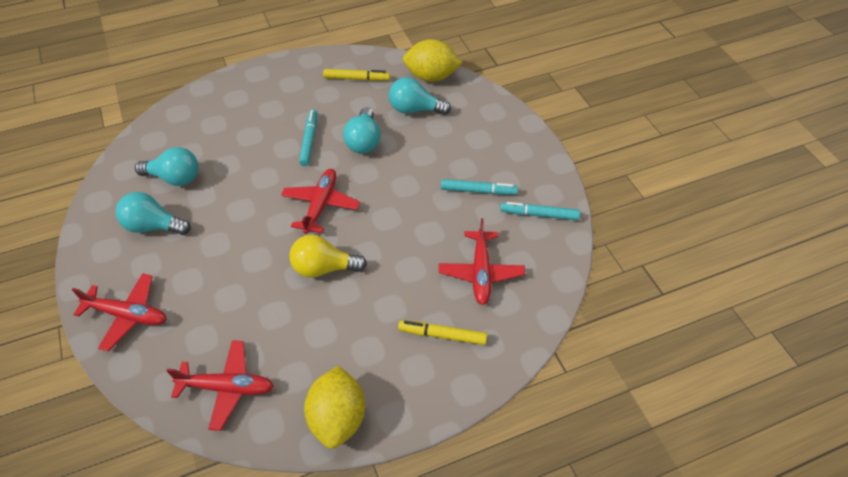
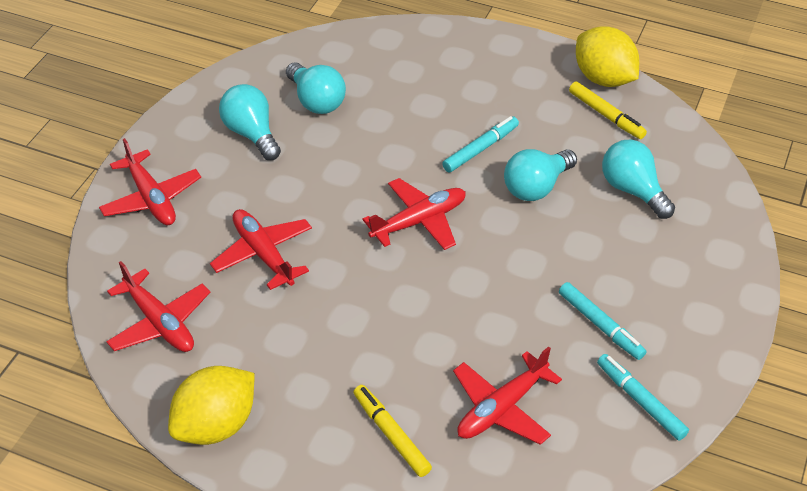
camera: 45 degrees right, 5 degrees down
(247, 293) = (263, 254): none -> red plane
(323, 268) = (354, 283): yellow light bulb -> none
(431, 77) = (696, 166): yellow lemon -> yellow lemon (604, 78)

